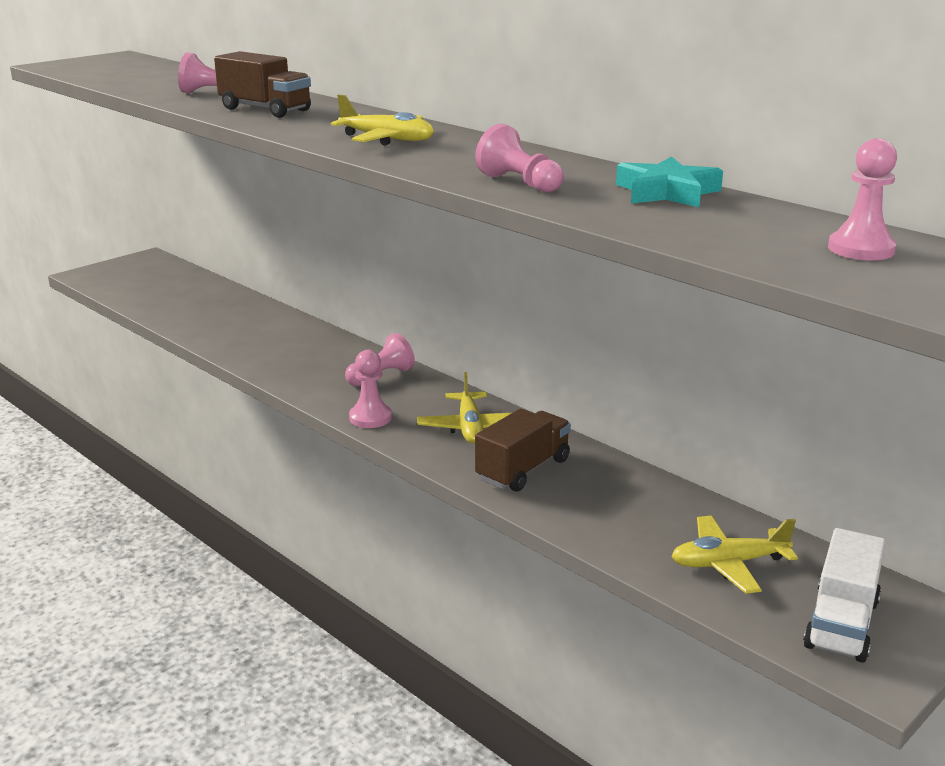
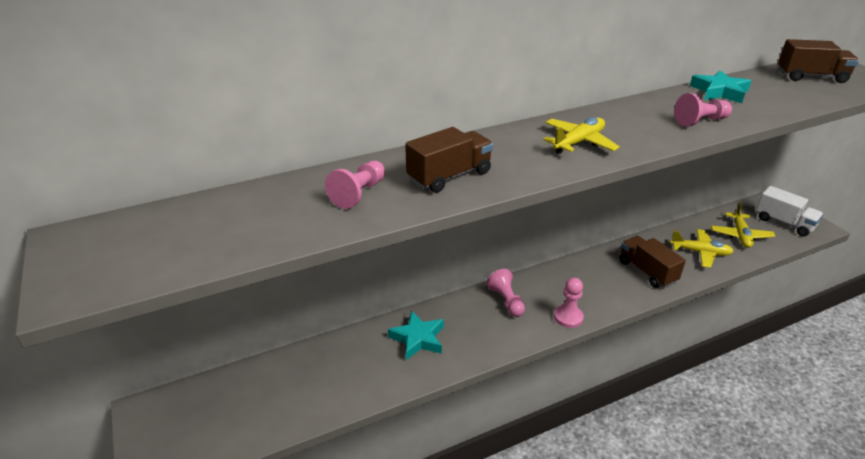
camera: 70 degrees left, 10 degrees up
(284, 339) = (418, 338): none -> turquoise star
(469, 427) = (591, 279): yellow plane -> yellow plane (700, 252)
(861, 249) = (811, 77): pink pawn -> brown truck

